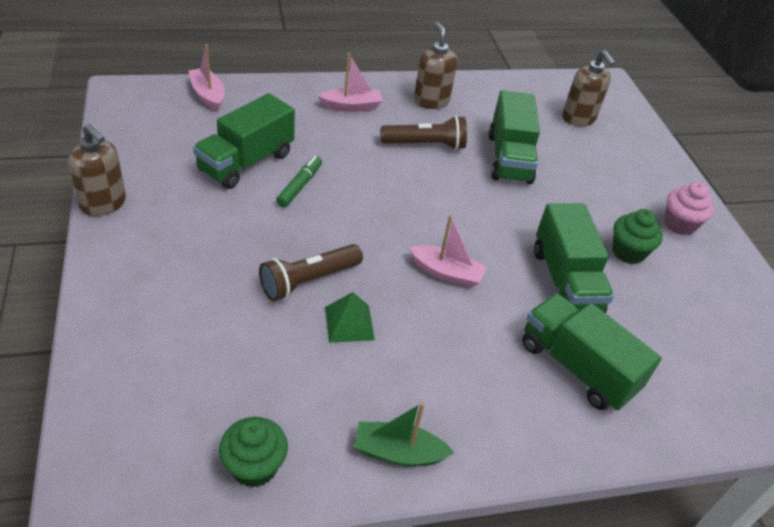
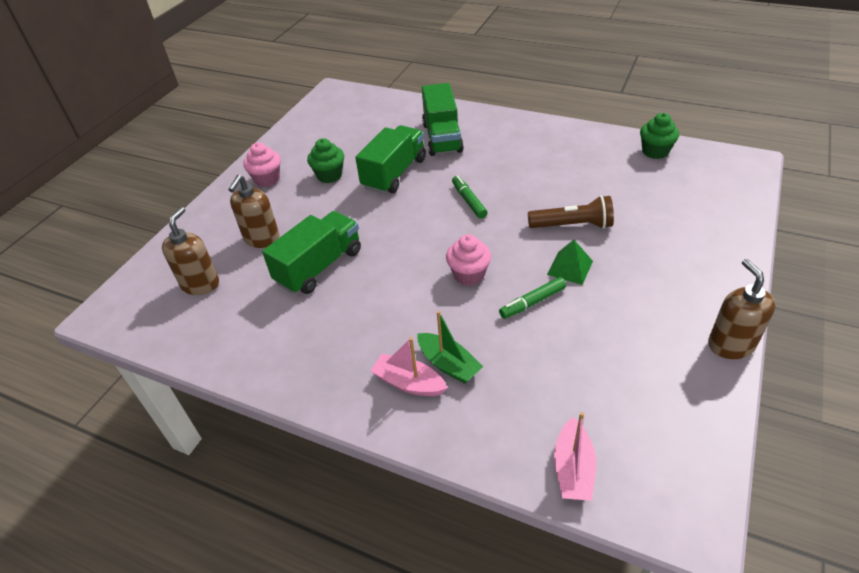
camera: 135 degrees left, 0 degrees up
(246, 162) = (571, 346): green truck -> none
(349, 323) = (560, 194): green pyramid -> green pyramid (570, 268)
(375, 192) = (469, 275): none -> pink cupcake
(398, 452) = (574, 136): green boat -> green boat (448, 364)
(425, 145) = (378, 306): brown flashlight -> none
(431, 101) = (315, 358): brown soap dispenser -> brown soap dispenser (262, 239)
(446, 273) = (469, 201): pink boat -> green marker

